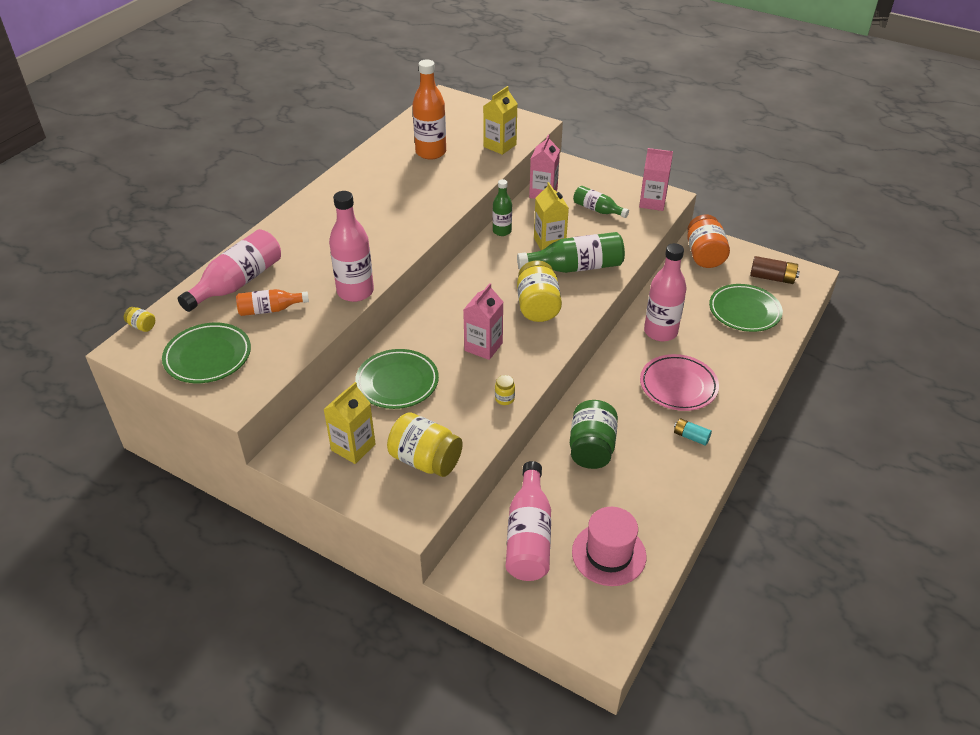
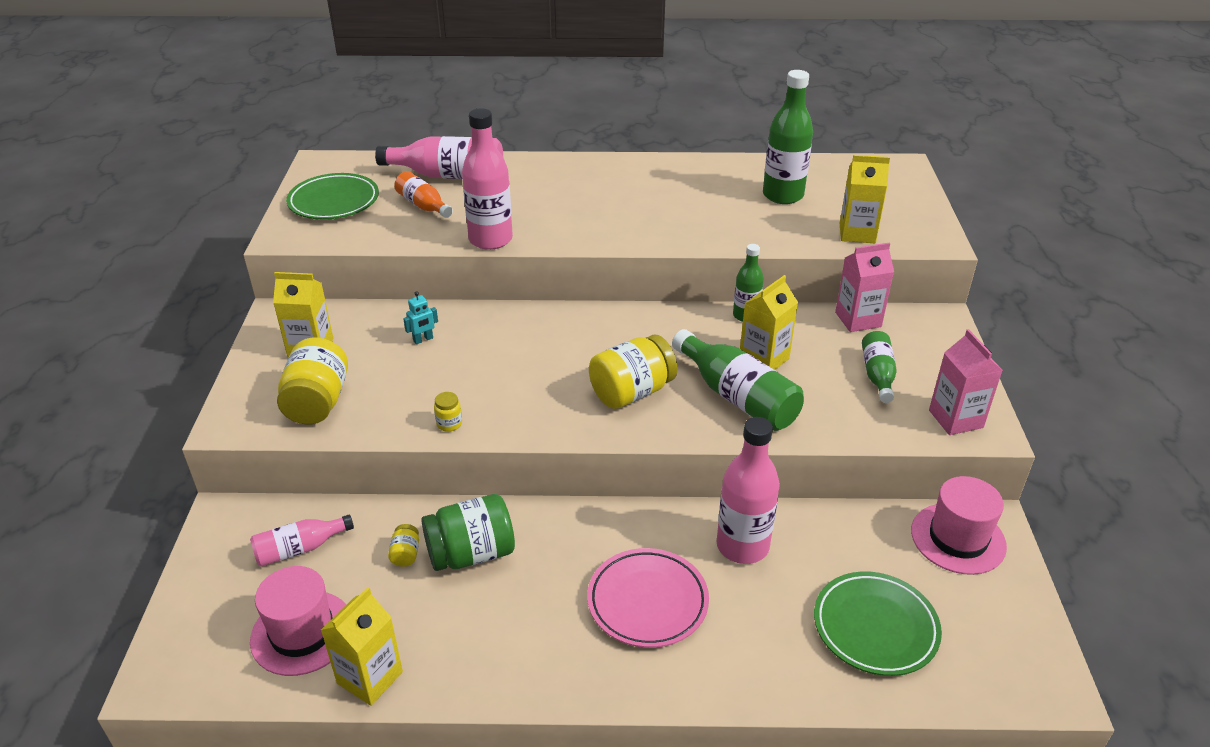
camera: 60 degrees right, 5 degrees down
(142, 326) = (353, 157): yellow jar -> yellow jar (405, 554)
(397, 382) = (423, 340): green plate -> turquoise robot
(431, 152) = (783, 195): orange bottle -> green bottle
(483, 347) = (525, 377): pink carton -> none
(529, 536) = (299, 549): pink bottle -> pink bottle, size x0.59
(666, 529) = (370, 677): none -> yellow carton
(691, 437) = (556, 649): turquoise battery -> none
(704, 255) = (958, 538): orange jar -> pink hat
(772, 278) = (992, 638): brown battery -> none

